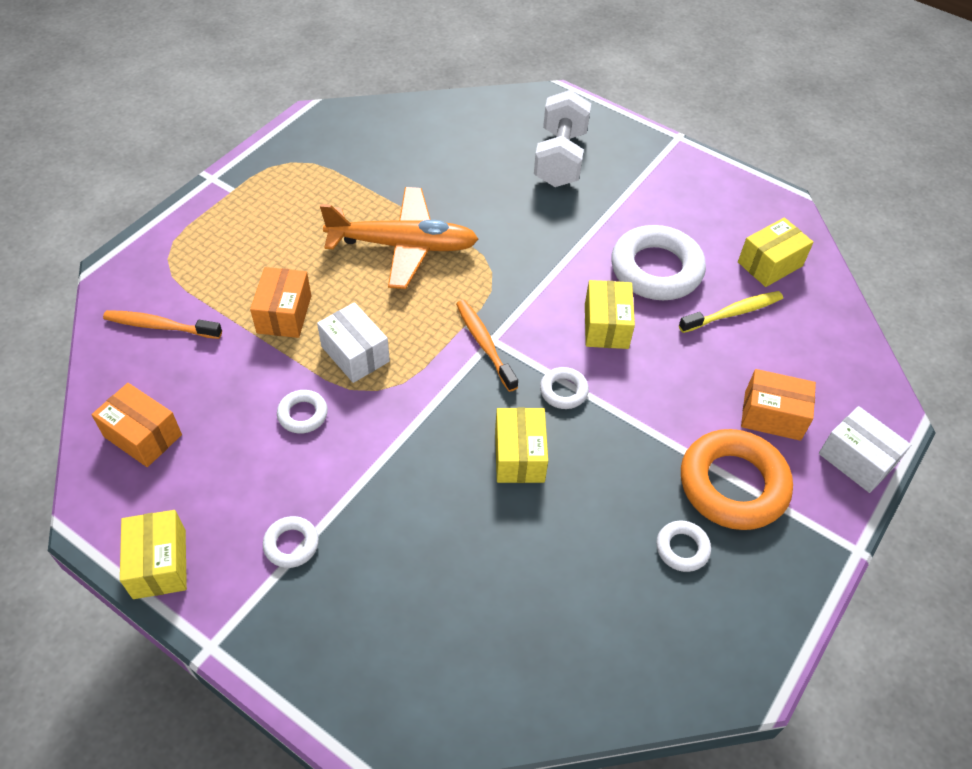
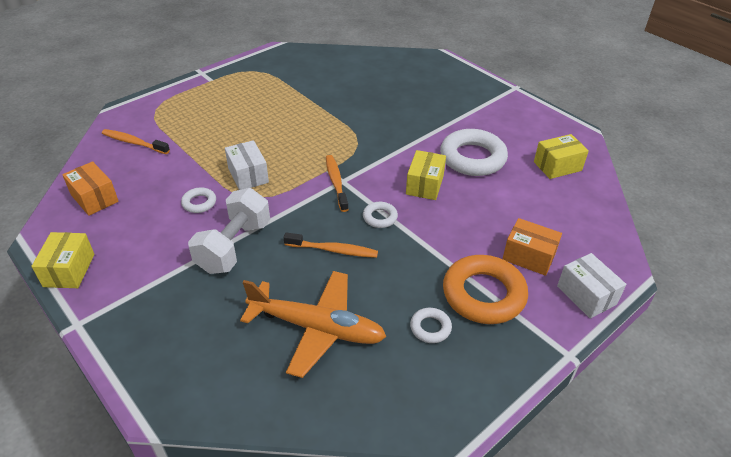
camera: 15 degrees right, 10 degrees down
(284, 314) = (213, 147): orange box -> none
(291, 544) = (157, 275): white ring -> none
(402, 245) = (304, 122): orange plane -> orange plane (316, 328)
(519, 456) = (333, 250): yellow box -> orange toothbrush
(560, 158) = (428, 89): white dumbbell -> white dumbbell (234, 246)
(733, 313) = (520, 190): yellow toothbrush -> none

